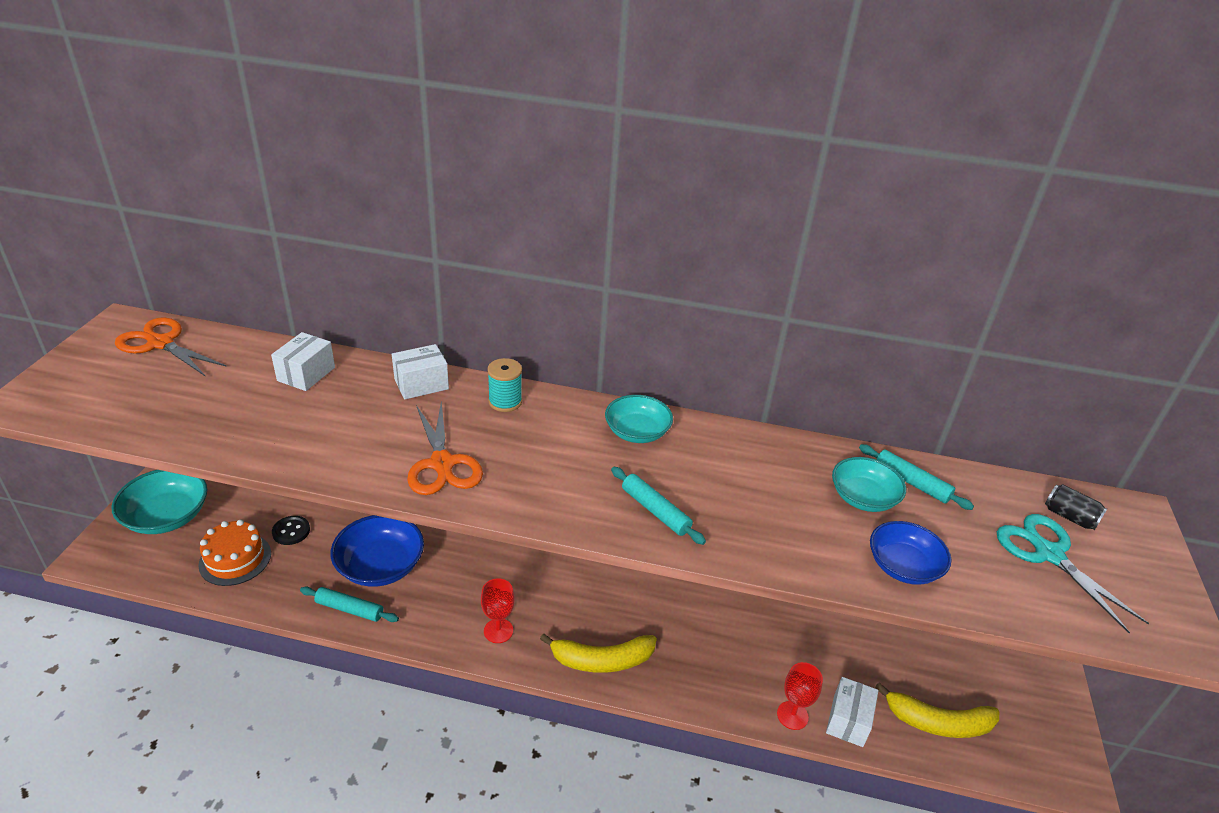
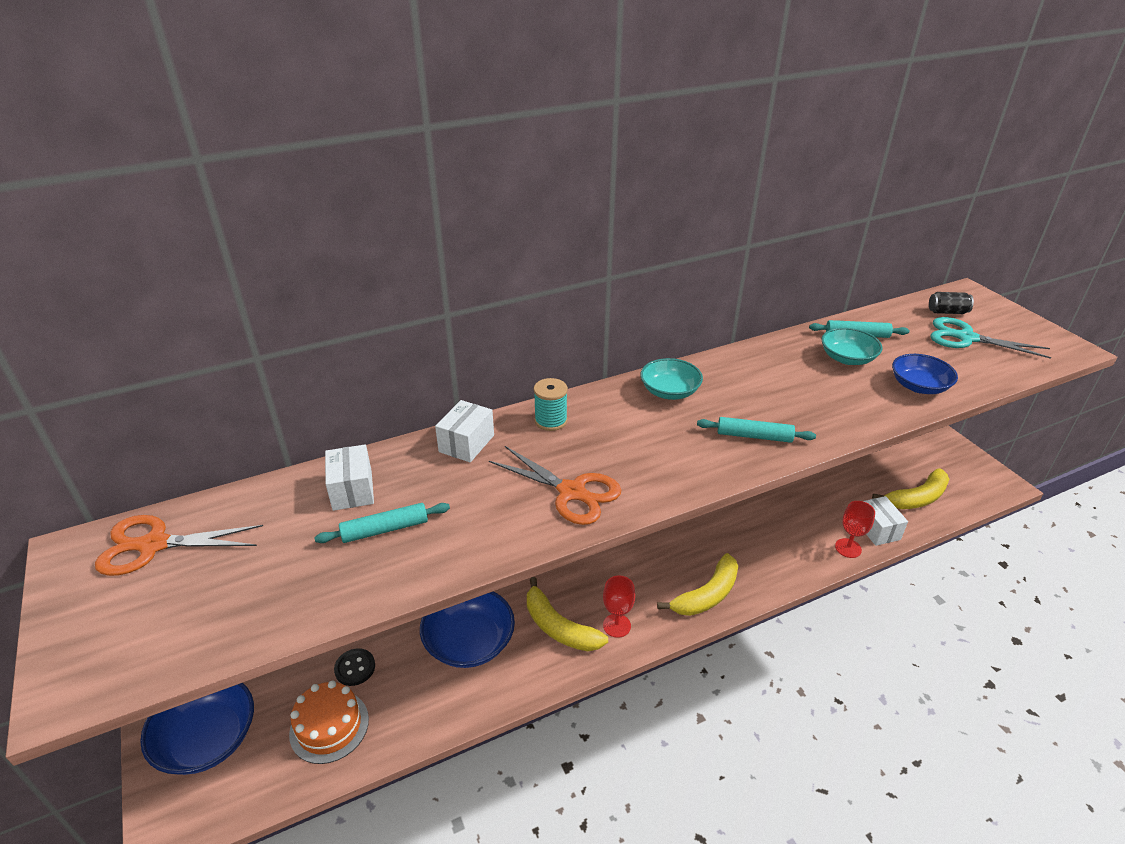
camera: 35 degrees left, 0 degrees up
(167, 516) = (207, 739): turquoise bowl -> blue bowl
(349, 609) = (485, 692): turquoise rolling pin -> turquoise rolling pin (385, 529)
(454, 600) = (559, 627): none -> yellow banana

